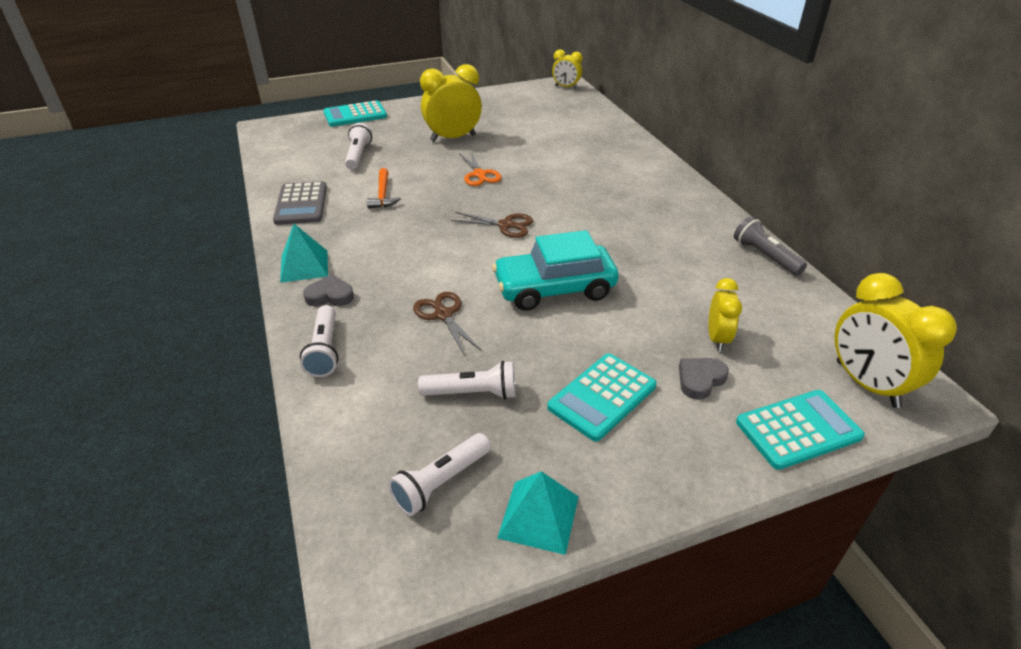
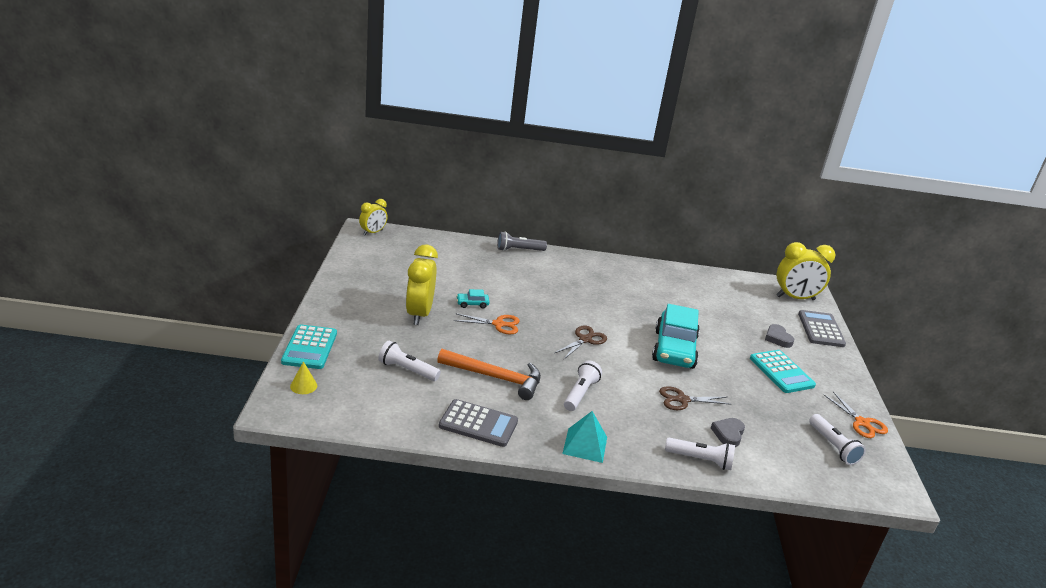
camera: 70 degrees left, 10 degrees down
(302, 127) = (303, 386): none -> yellow cone
(330, 296) = (634, 442): grey heart -> grey heart (728, 434)
(383, 195) = (495, 377): orange hammer -> orange hammer, size x1.67
(472, 393) = (764, 413): white flashlight -> white flashlight (580, 393)
(501, 154) = (472, 304): none -> turquoise car
(539, 516) = (862, 423): turquoise pyramid -> orange scissors
(717, 338) = (746, 319): yellow clock -> none
(765, 256) = (678, 271): grey flashlight -> grey flashlight (519, 250)
(798, 429) = (821, 329): turquoise calculator -> grey calculator

